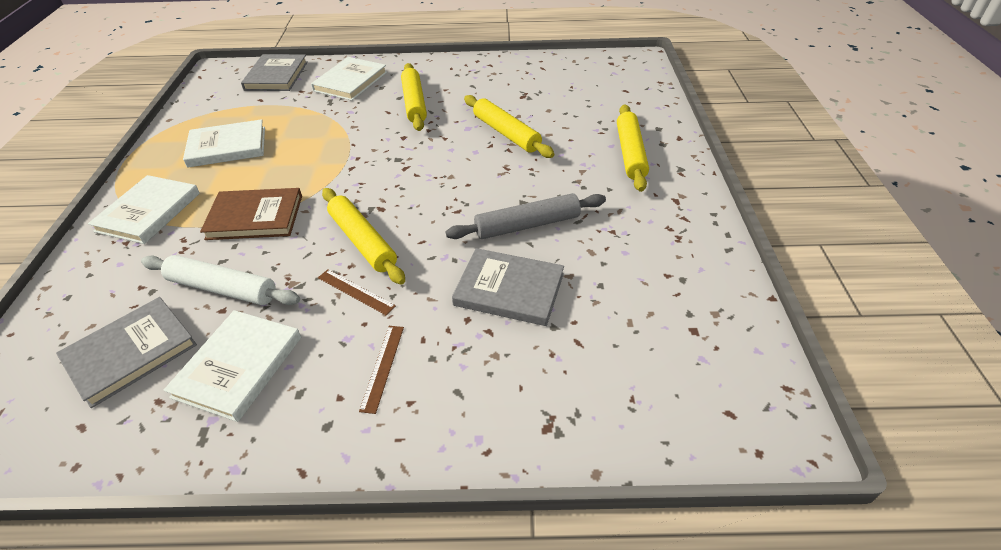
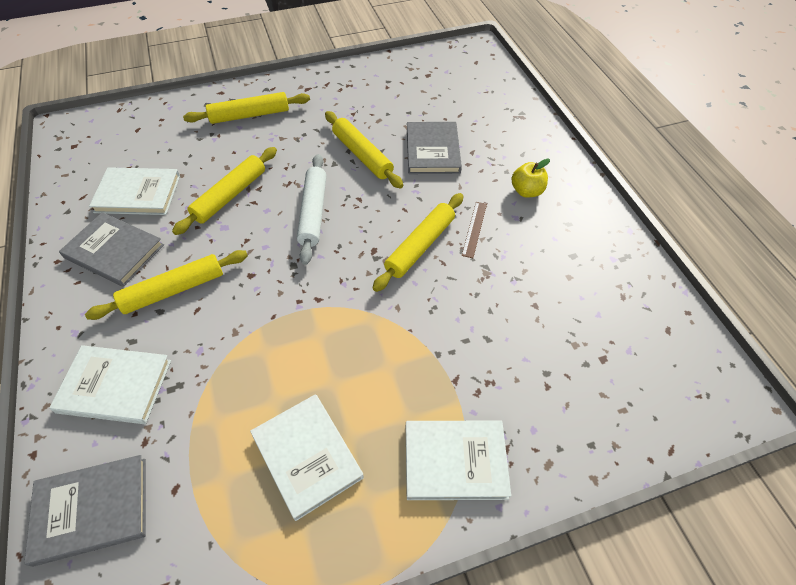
camera: 110 degrees left, 10 degrees up
(131, 352) = (604, 342): grey book -> grey book (114, 251)
(222, 288) = (516, 318): white rolling pin -> white rolling pin (313, 212)
(238, 366) = (572, 265): white book -> white book (138, 194)
(255, 217) = (422, 345): brown book -> none
(382, 367) = (526, 191): brown ruler -> yellow apple
(527, 225) = (362, 155): grey rolling pin -> yellow rolling pin

